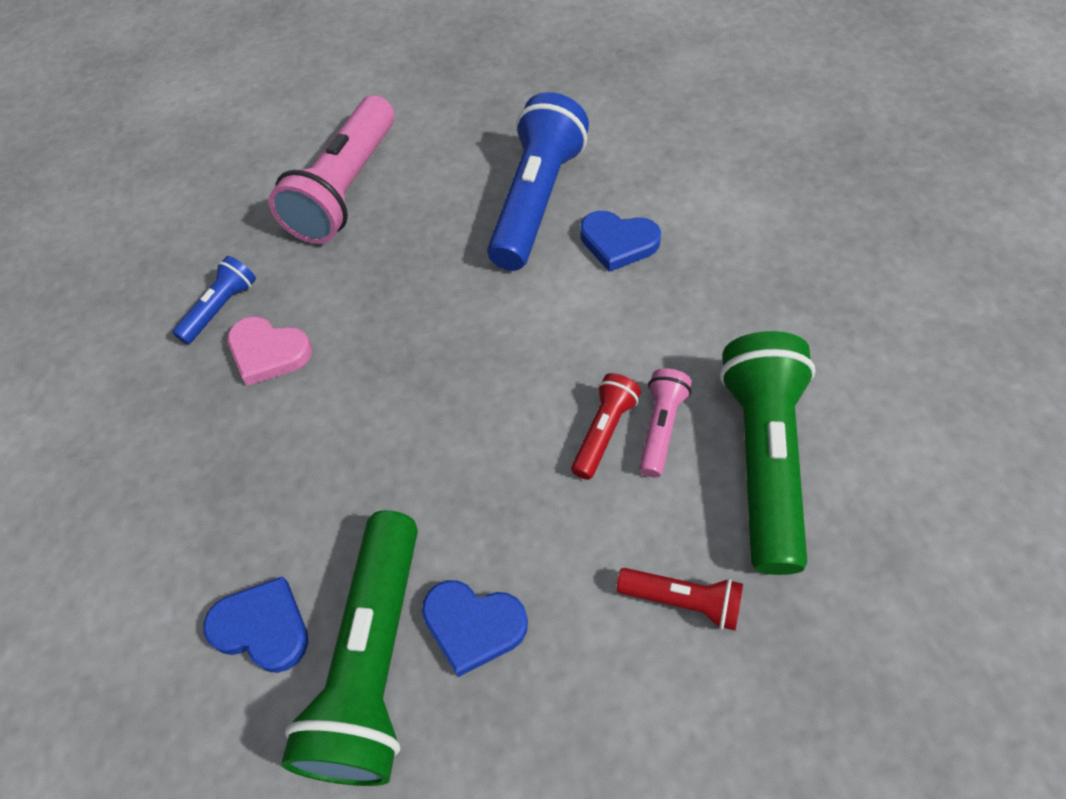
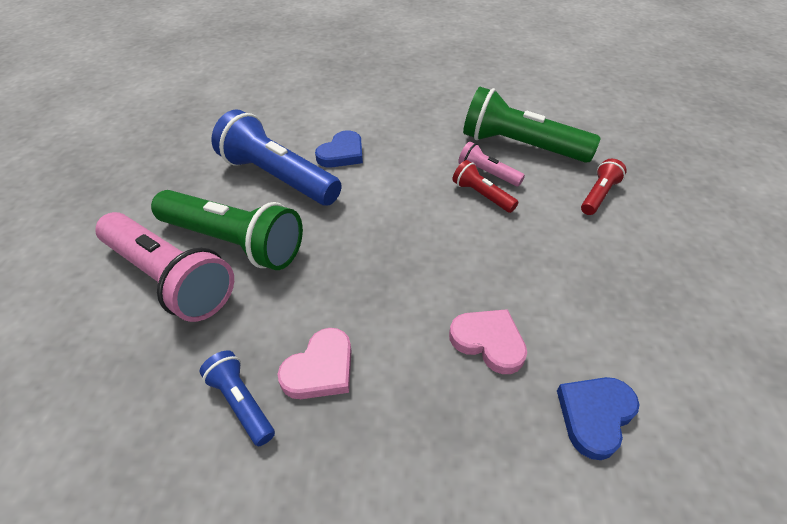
camera: 75 degrees left, 10 degrees down
(339, 497) = (488, 341): none -> pink heart
(374, 660) = (626, 344): green flashlight -> green flashlight (234, 242)
(473, 626) = (605, 285): blue heart -> none

